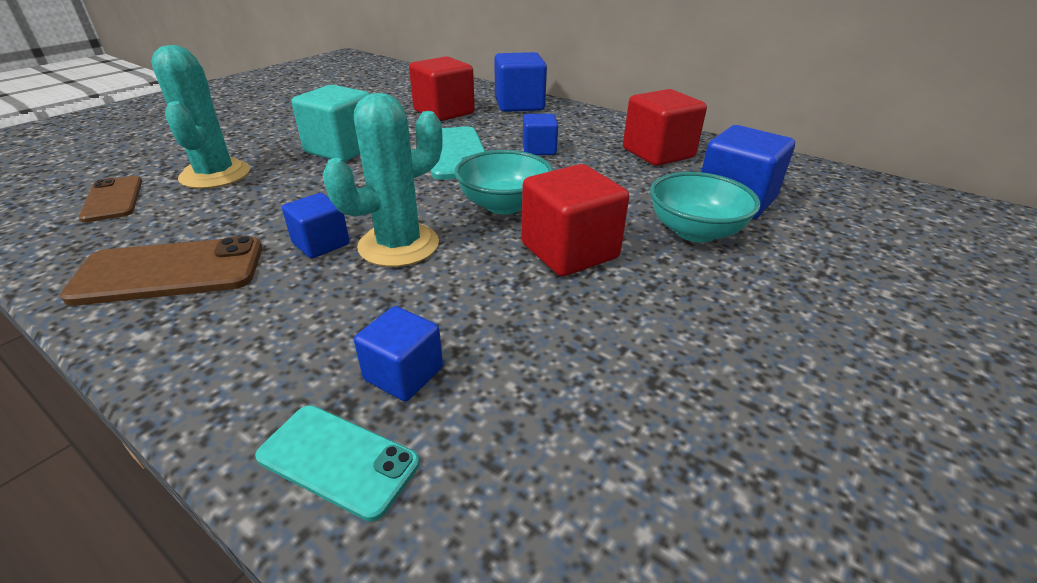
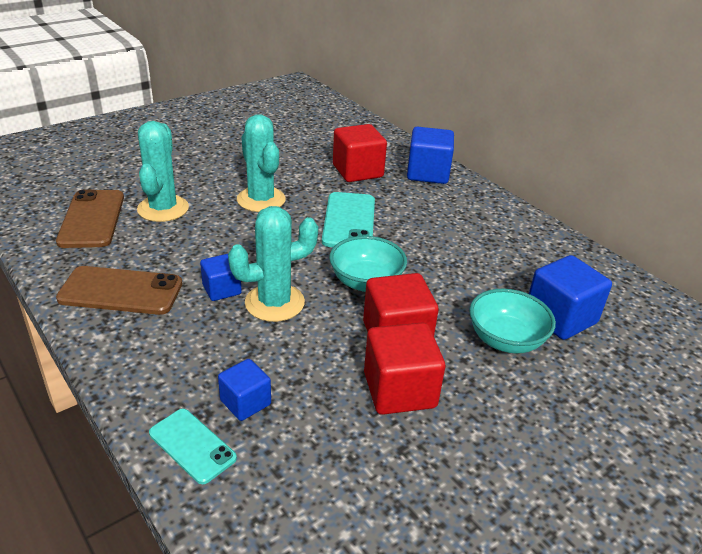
camera: 15 degrees right, 0 degrees up
(113, 199) = (92, 219): brown phone -> brown phone, size x1.58
(342, 149) = (261, 200): turquoise cube -> turquoise cactus
(539, 149) = (420, 230): blue cube -> none
(658, 153) = (523, 254): red cube -> red cube (399, 390)

